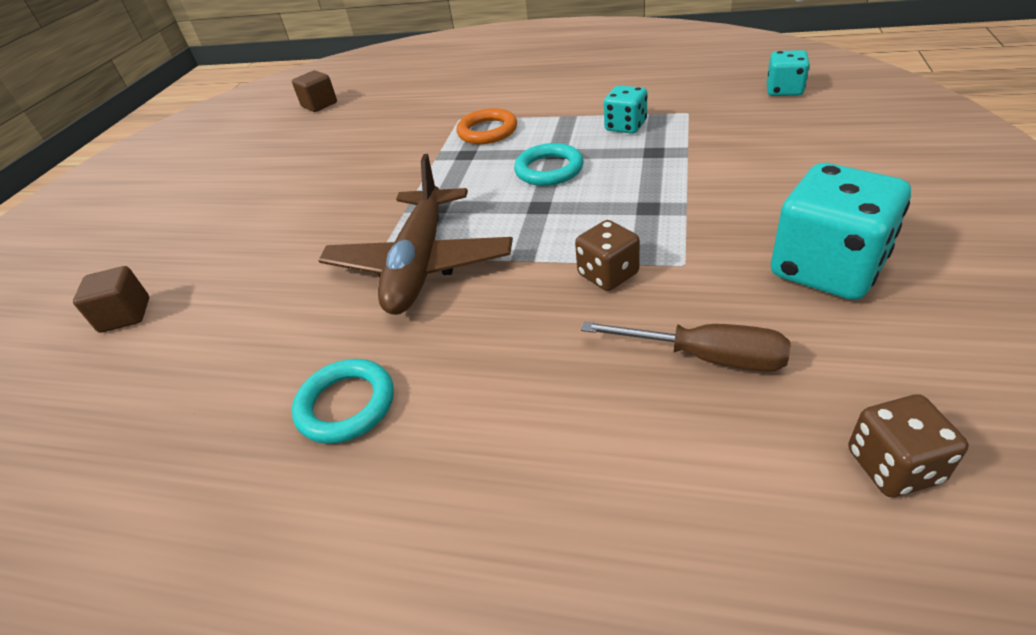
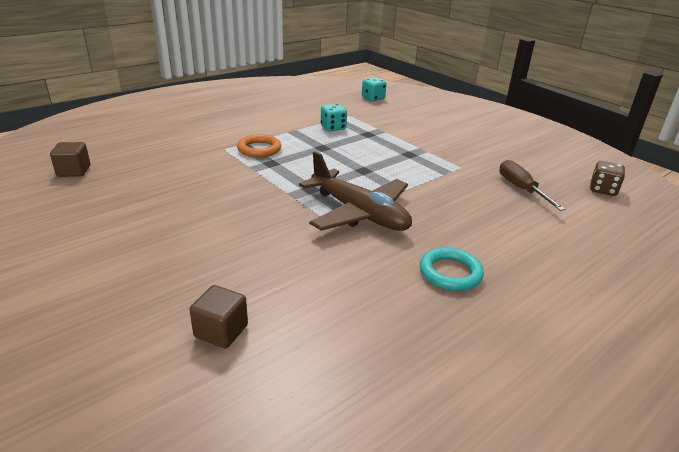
camera: 60 degrees left, 10 degrees down
(549, 169) = (334, 155): turquoise ring -> none
(608, 274) = (444, 181): brown dice -> none
(706, 357) = (521, 189): brown screwdriver -> brown screwdriver turned 75 degrees counterclockwise
(826, 268) = (500, 151): turquoise dice -> none

